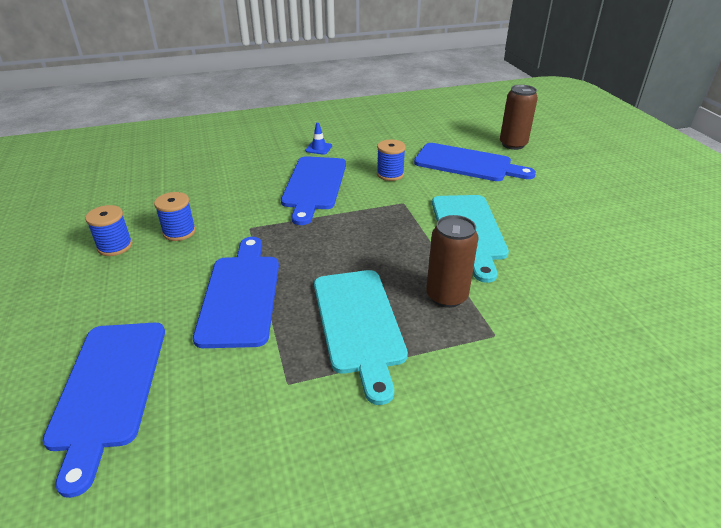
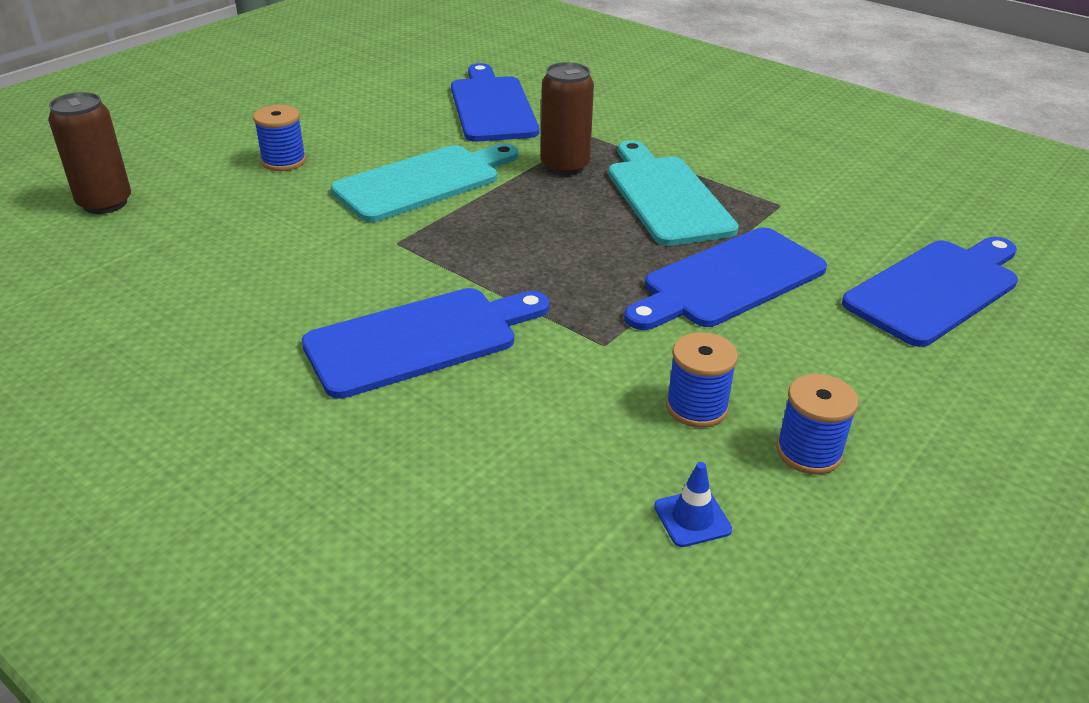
camera: 125 degrees left, 0 degrees up
(318, 148) = (258, 401): blue traffic cone -> blue traffic cone (692, 518)
(358, 324) = (666, 197): turquoise cutting board -> turquoise cutting board turned 60 degrees counterclockwise
(390, 174) = (312, 280): blue spool -> blue spool (284, 161)
(467, 163) = (215, 225): blue cutting board -> blue cutting board (492, 107)

